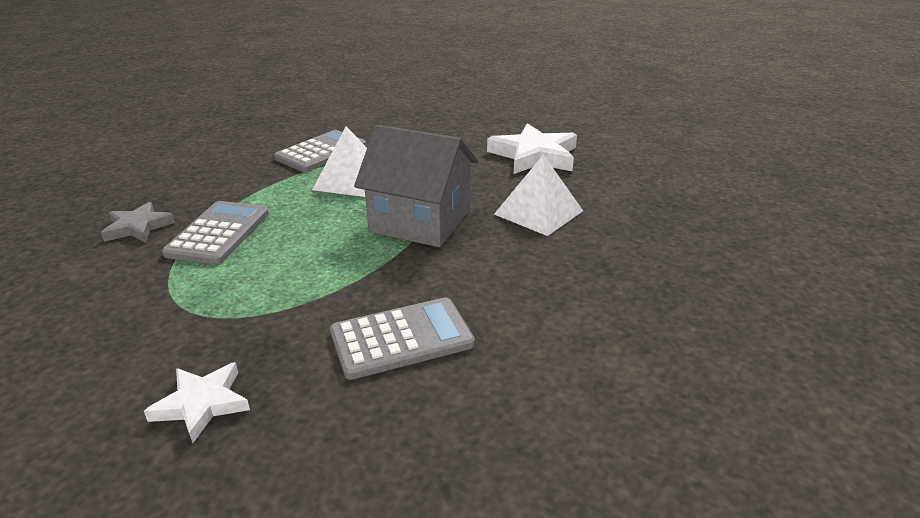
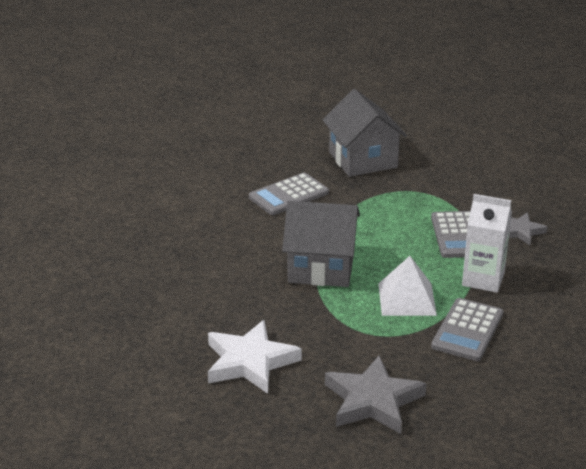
camera: 165 degrees right, 0 degrees up
(202, 404) = (363, 160): white star -> grey house
(254, 186) = (483, 279): none -> white carton
(442, 125) = (373, 401): none -> grey star
(538, 212) = (231, 290): white pyramid -> none

